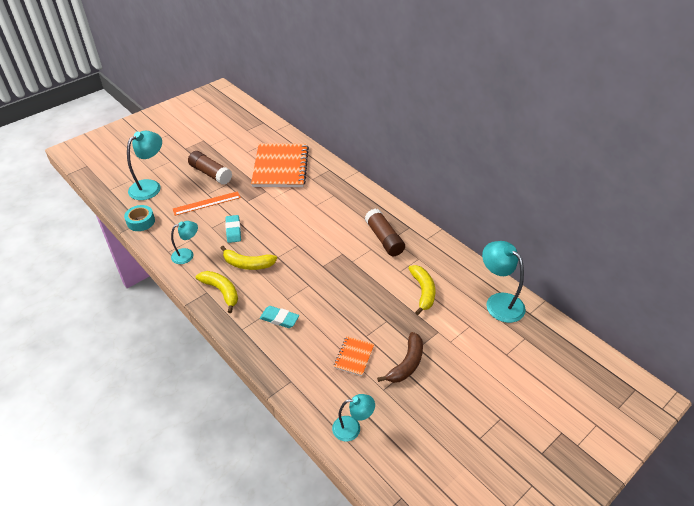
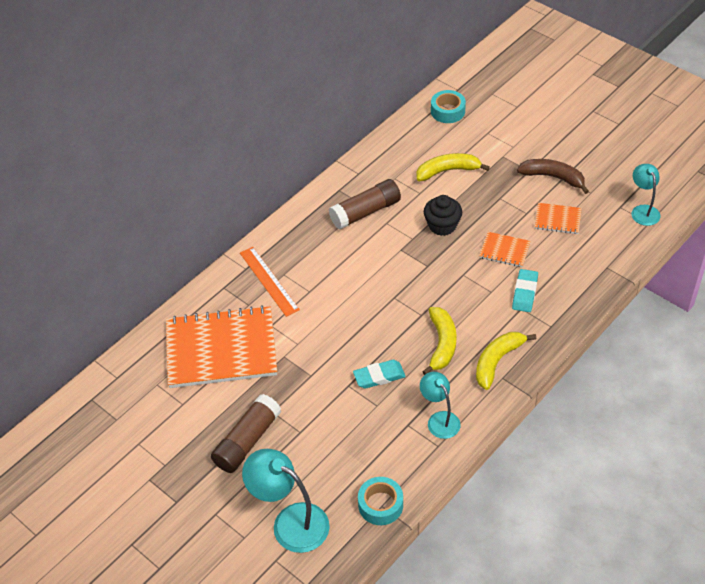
camera: 95 degrees left, 5 degrees up
(207, 203) = (323, 426): orange ruler -> orange ruler (269, 281)
(326, 314) = (504, 250): none -> orange notebook
(362, 280) = (442, 225): none -> black cupcake
(499, 302) = (447, 111): turquoise lamp -> turquoise tape

